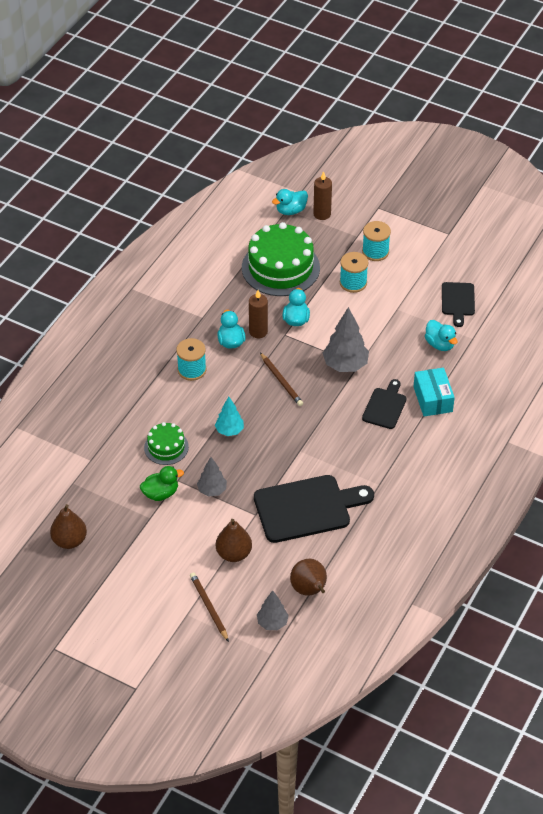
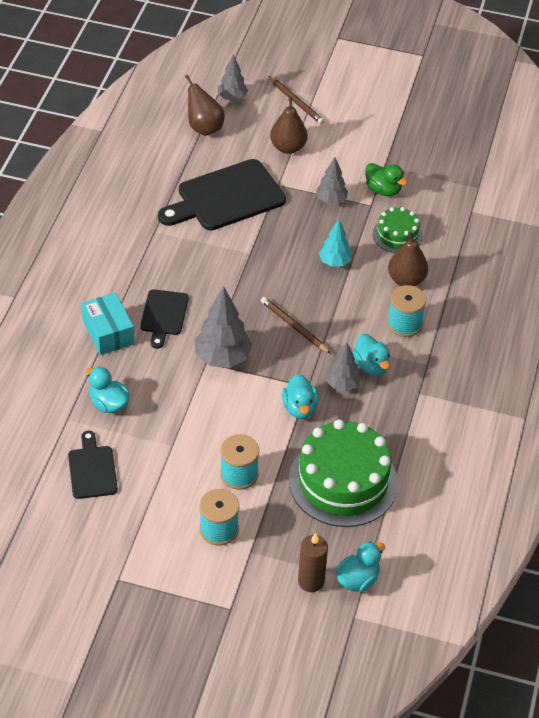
camera: 165 degrees right, 0 degrees up
(69, 540) = (454, 137): brown pear -> brown pear (406, 280)
(161, 493) = (383, 190): green duck -> green duck turned 105 degrees counterclockwise
(258, 332) = (342, 384): brown candle -> grey tree

